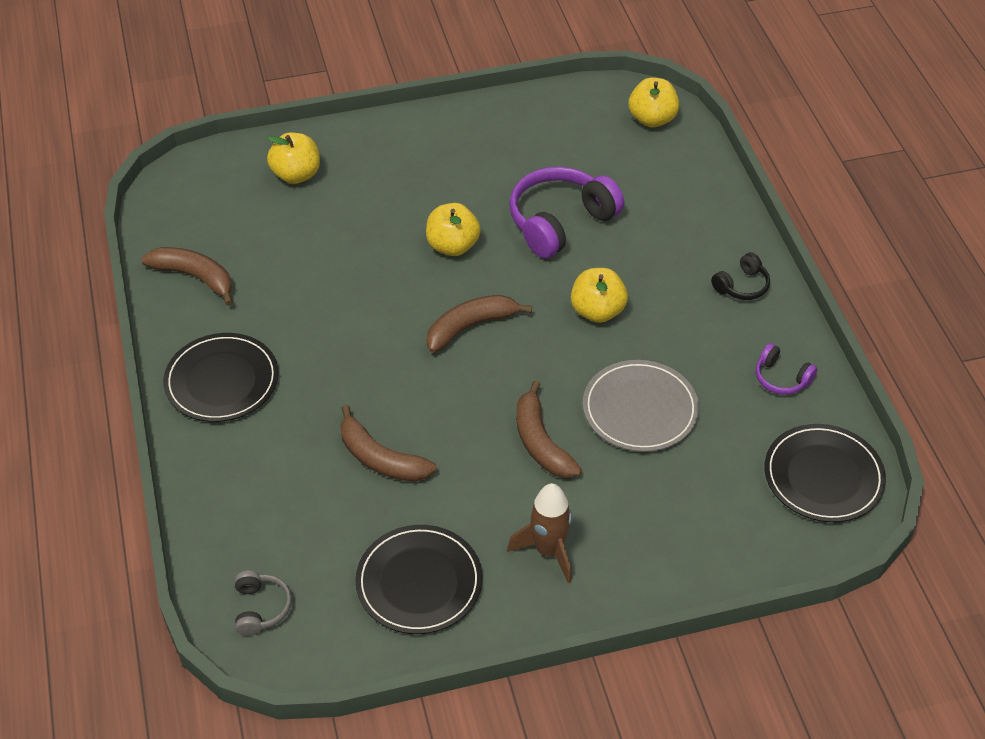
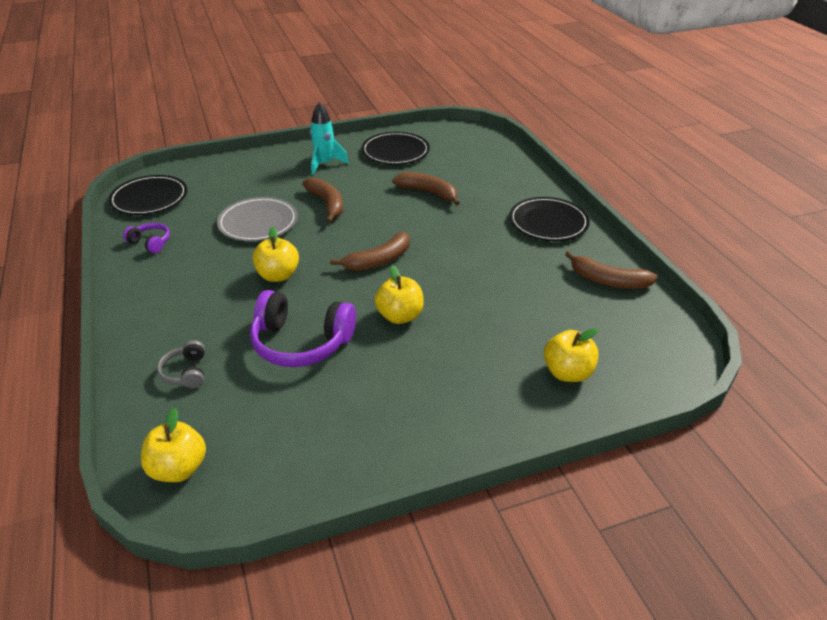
camera: 175 degrees right, 10 degrees down
(260, 608) = (476, 140): grey headphones -> grey headphones (186, 372)
(548, 551) = (325, 164): brown rocket -> turquoise rocket
(560, 222) = (301, 342): purple headphones -> purple headphones turned 60 degrees clockwise
(741, 286) = (152, 300): black headphones -> none

